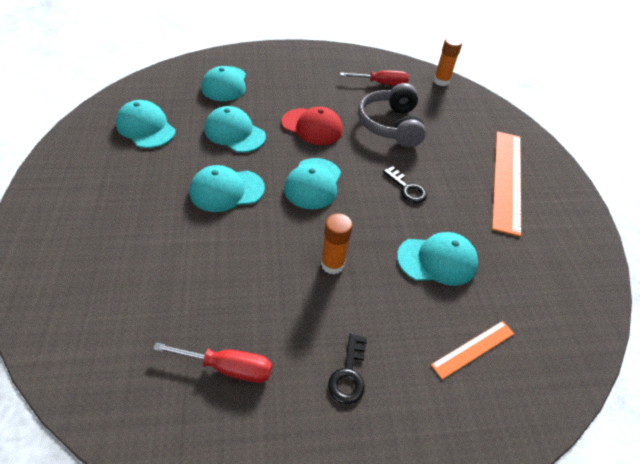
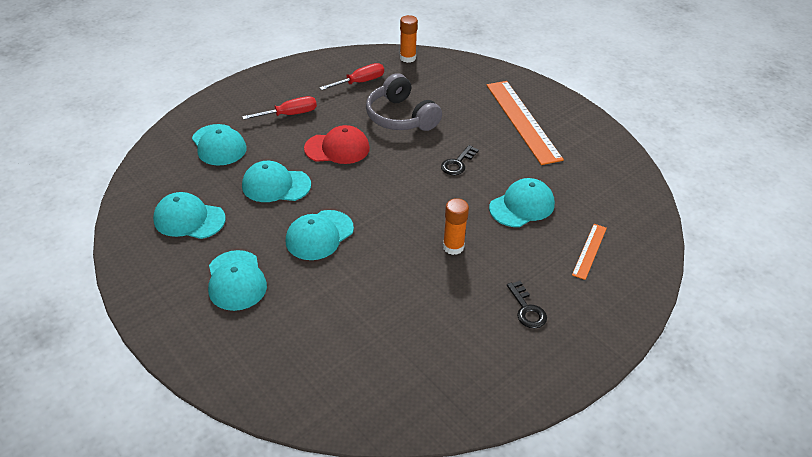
camera: 30 degrees left, 5 degrees down
(228, 367) = (446, 351): red screwdriver -> red screwdriver (289, 114)
(313, 183) = (383, 195): turquoise cap -> turquoise cap (236, 280)
(407, 188) = (457, 163): black key -> black key turned 105 degrees clockwise

